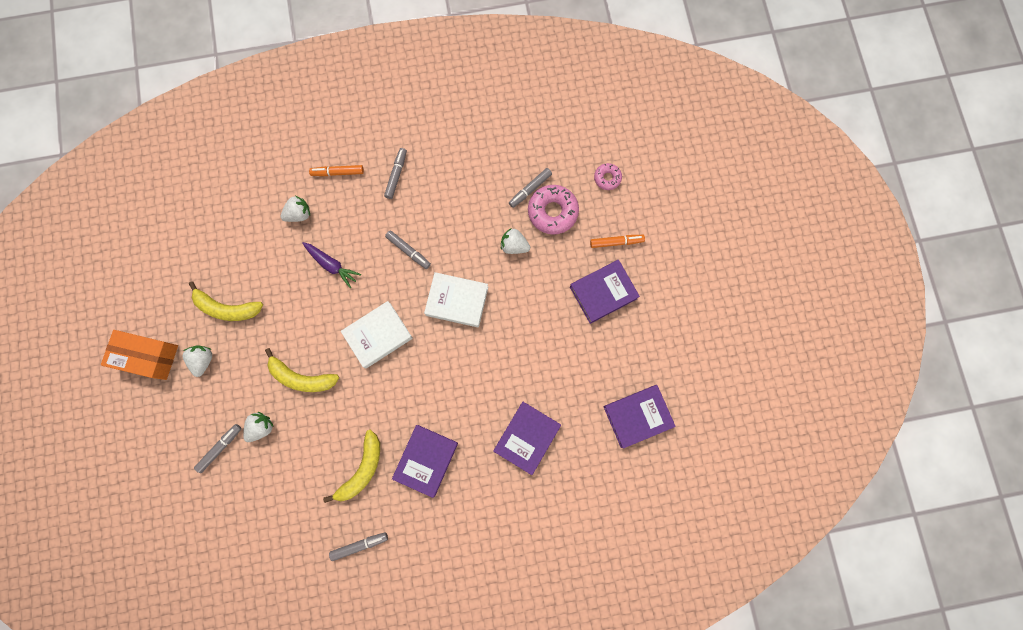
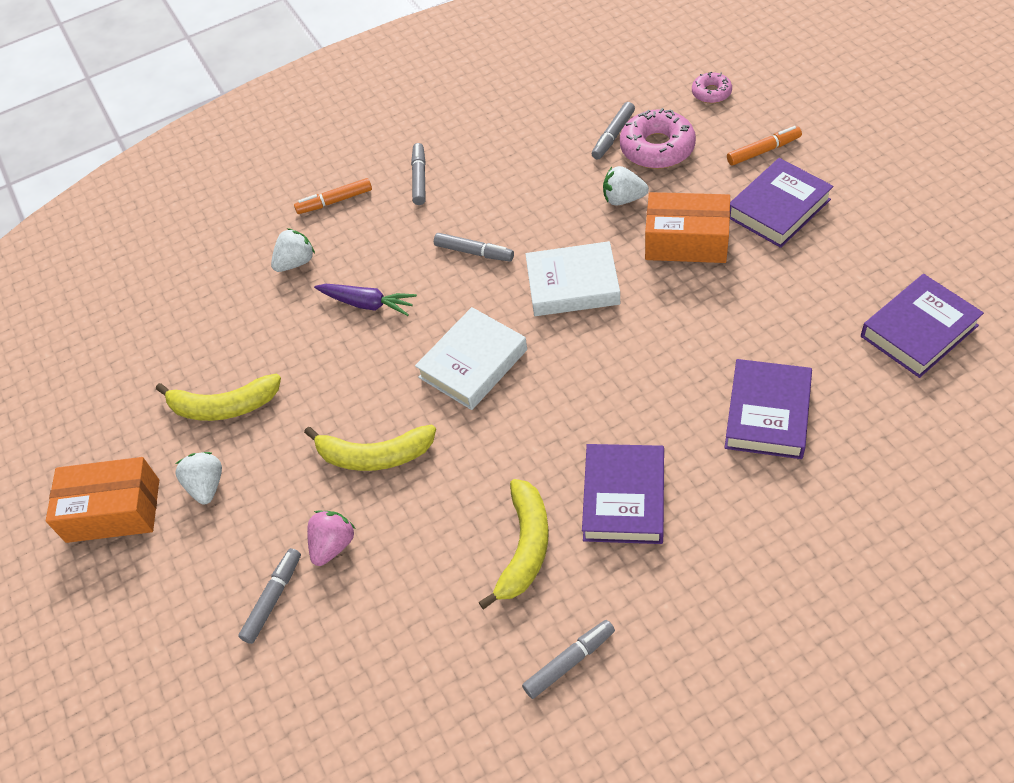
camera: 10 degrees left, 25 degrees down
(261, 427) = (333, 545): white strawberry -> pink strawberry
(537, 295) = (686, 241): none -> orange box

